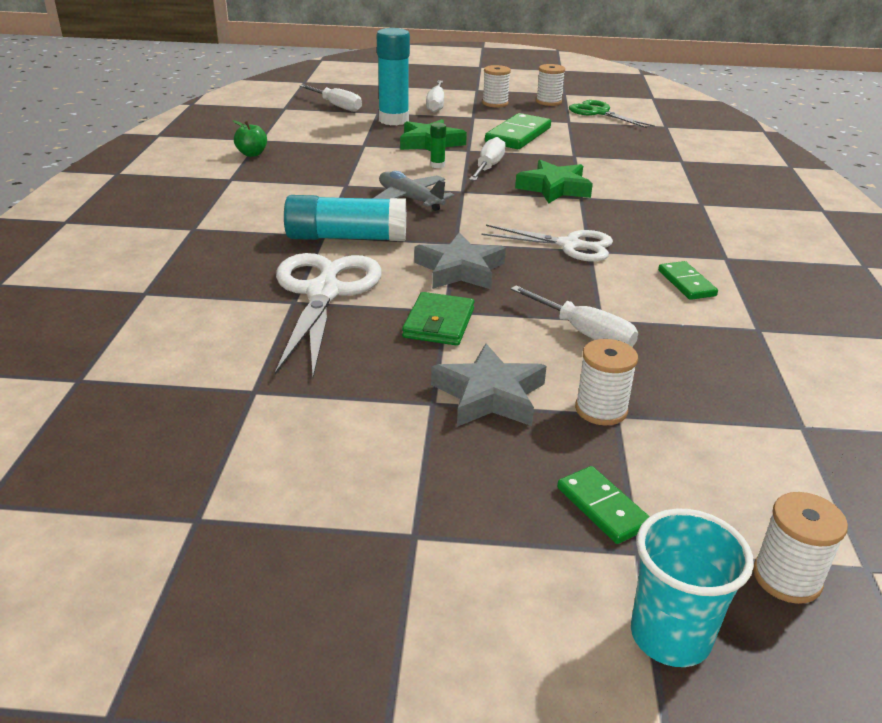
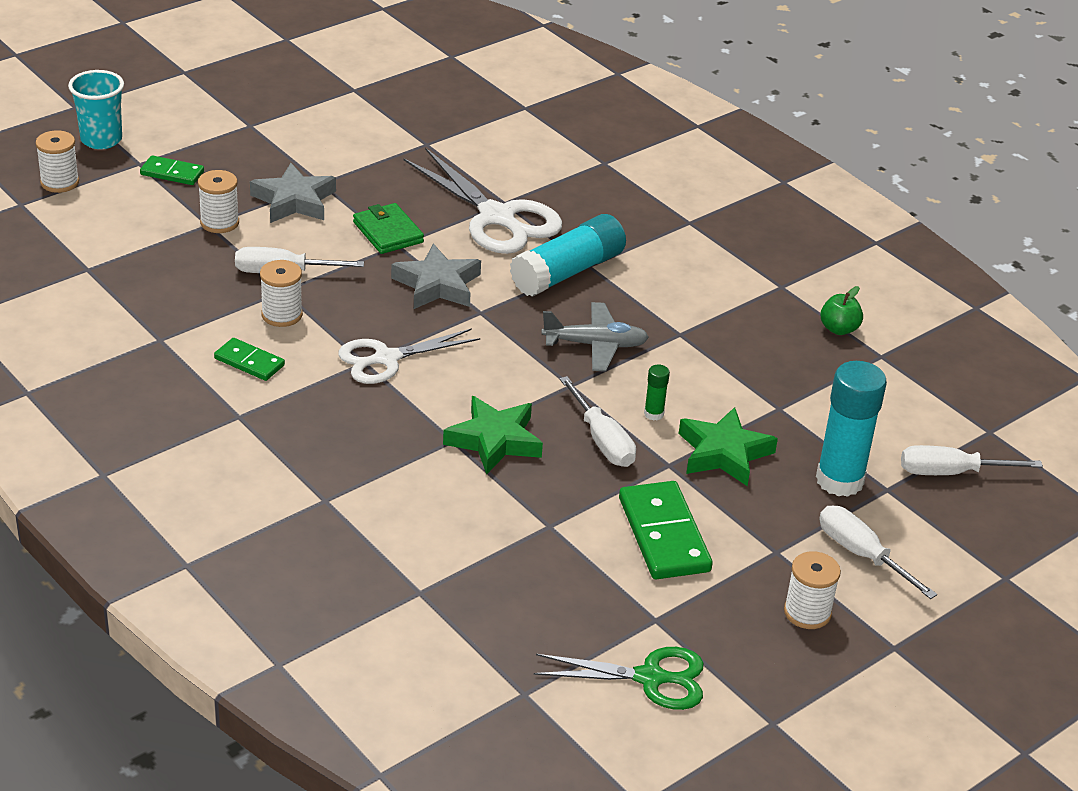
camera: 135 degrees right, 5 degrees up
(548, 102) = (753, 670): white spool -> white spool (282, 315)

